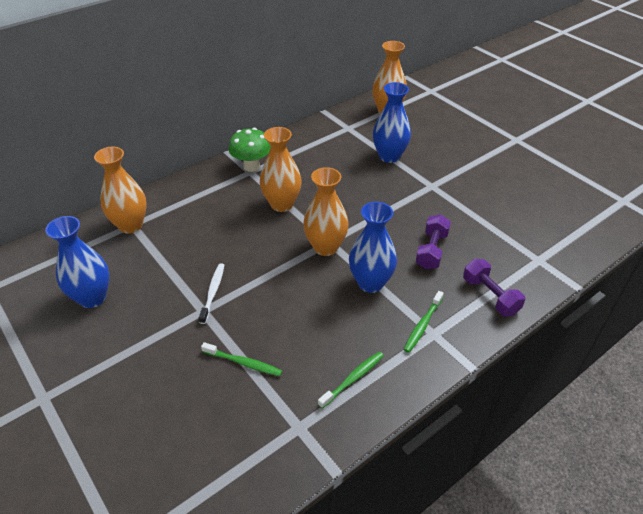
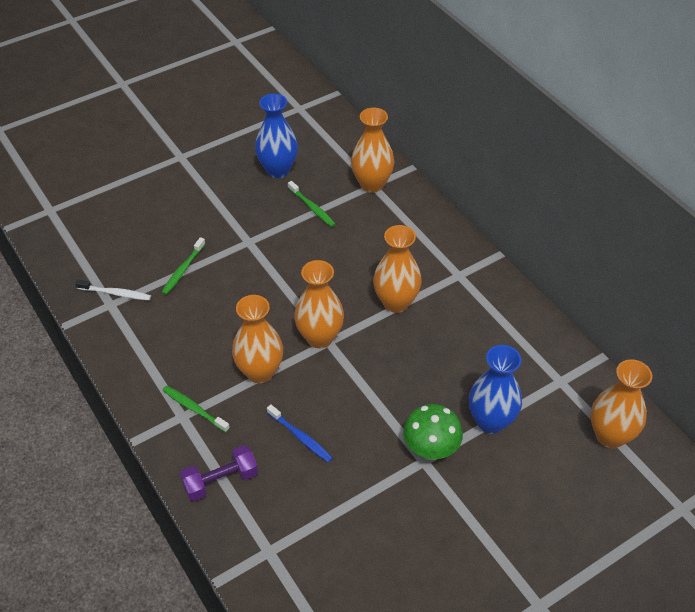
camera: 95 degrees right, 5 degrees up
(213, 292) = (270, 248): white toothbrush -> white toothbrush (116, 293)
(251, 166) = (469, 276): green mushroom -> green mushroom (430, 450)
(353, 379) = (146, 345): green toothbrush -> green toothbrush (312, 208)
(370, 283) = (260, 372): blue vase -> orange vase
(431, 250) = (300, 437): purple dumbbell -> blue toothbrush

